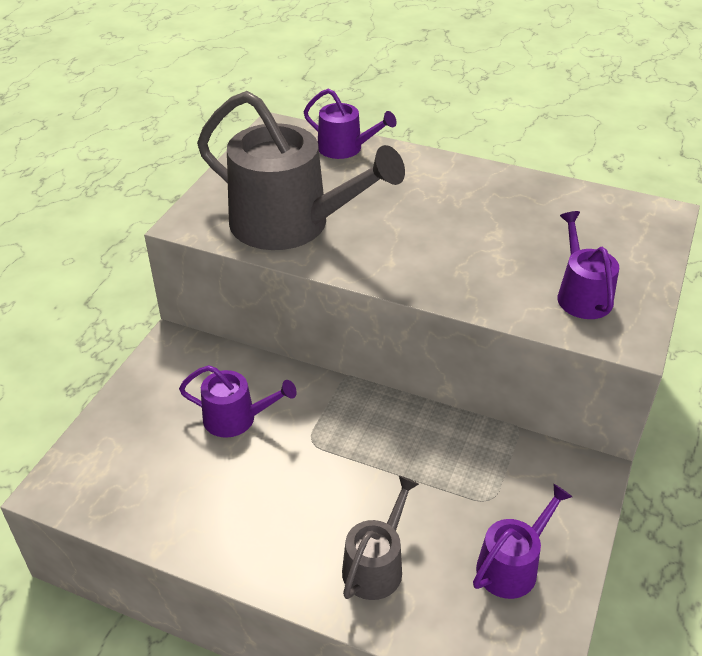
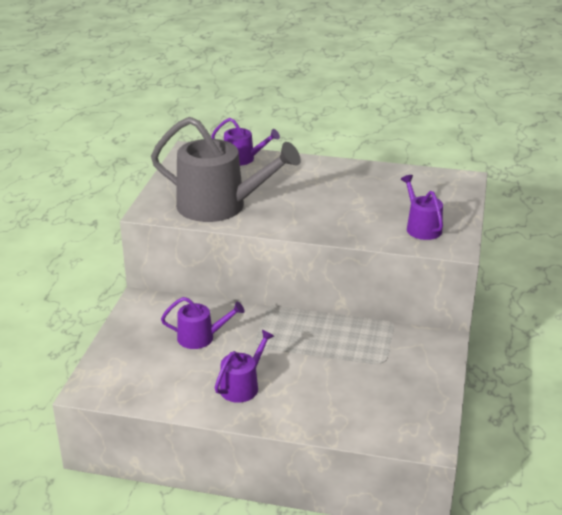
camera: 10 degrees left, 10 degrees down
(376, 565) = (318, 404): grey watering can -> none
(512, 565) = (404, 393): purple watering can -> purple watering can (242, 386)

